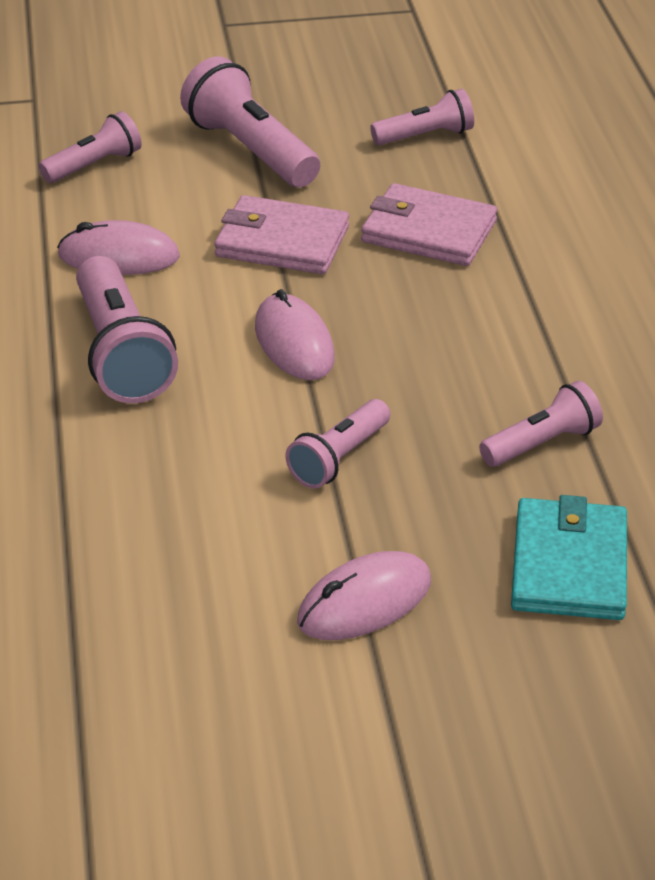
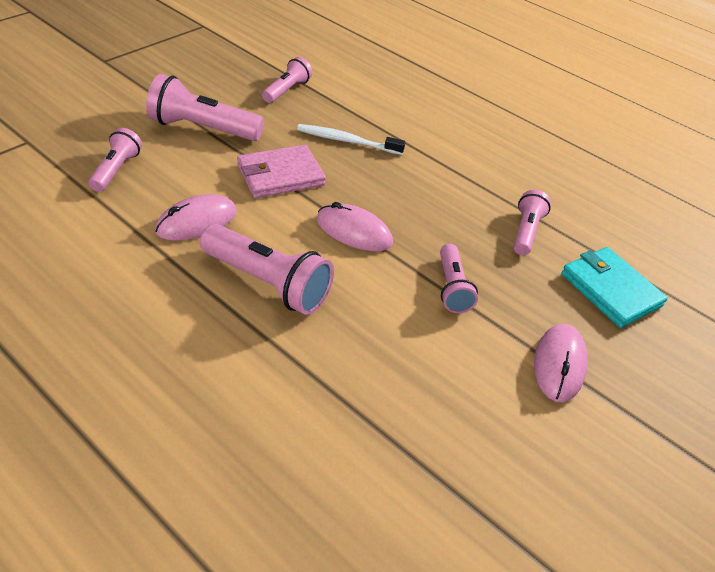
camera: 45 degrees left, 5 degrees up
(428, 231) = (347, 141): pink wallet -> white toothbrush

